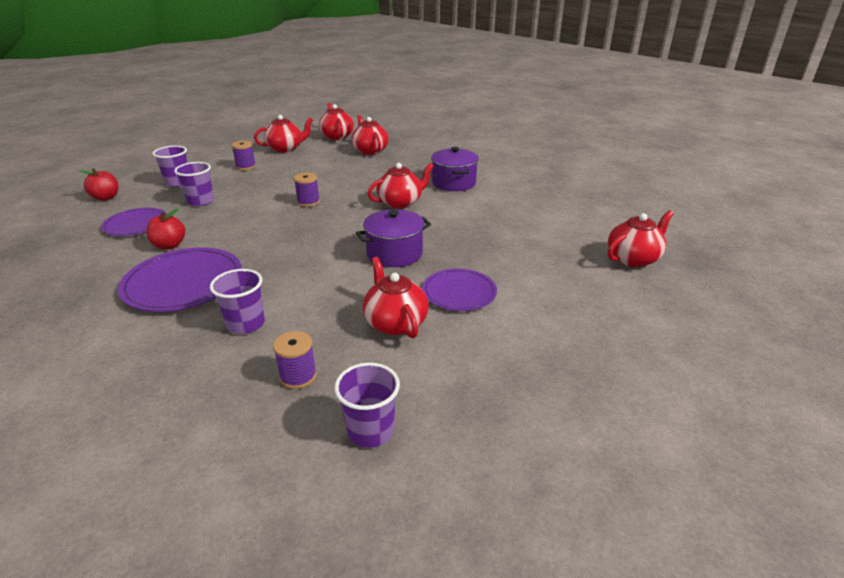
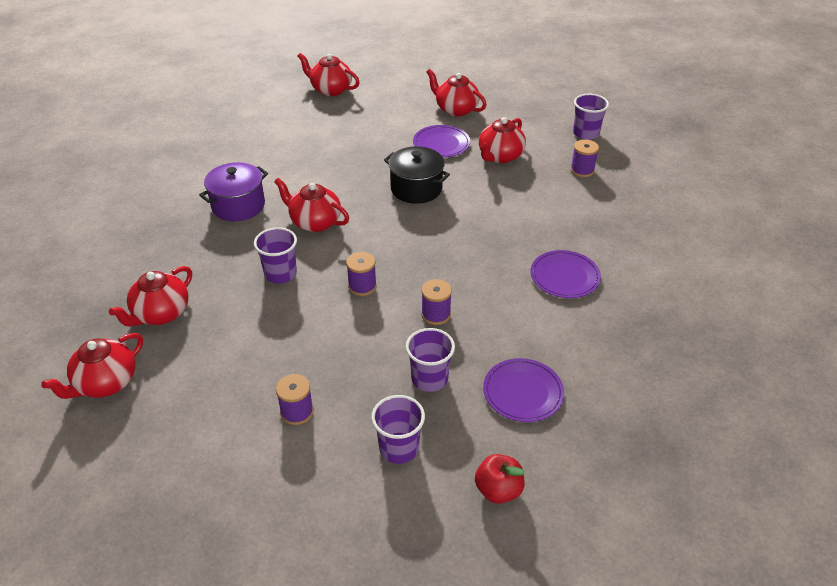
camera: 120 degrees left, 10 degrees up
(169, 245) = (530, 329): red apple -> none
(183, 283) = (564, 276): purple plate -> purple plate, size x0.63
(243, 218) = (436, 314): none -> purple spool
(245, 324) = (568, 214): purple cup -> purple cup (280, 274)
(286, 148) = (195, 413): red teapot -> red teapot (456, 109)
(394, 253) = (416, 188): purple pot -> black pot

